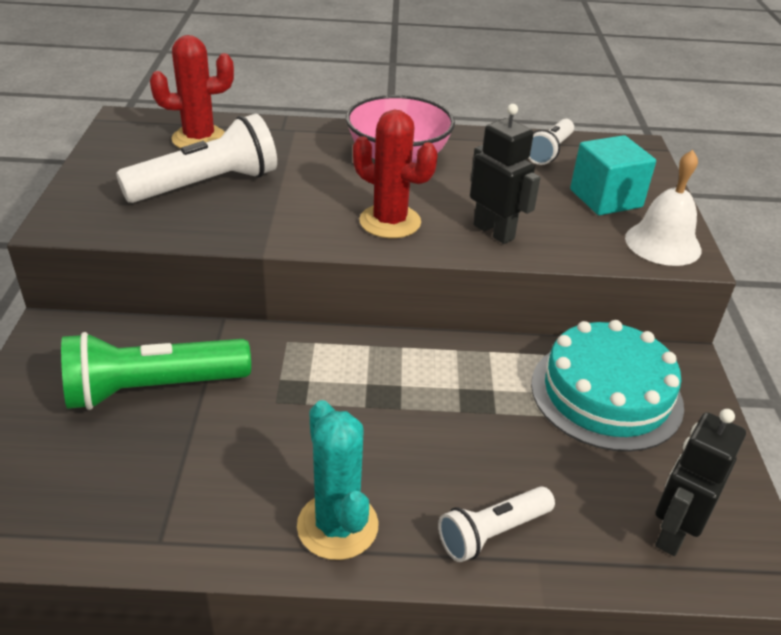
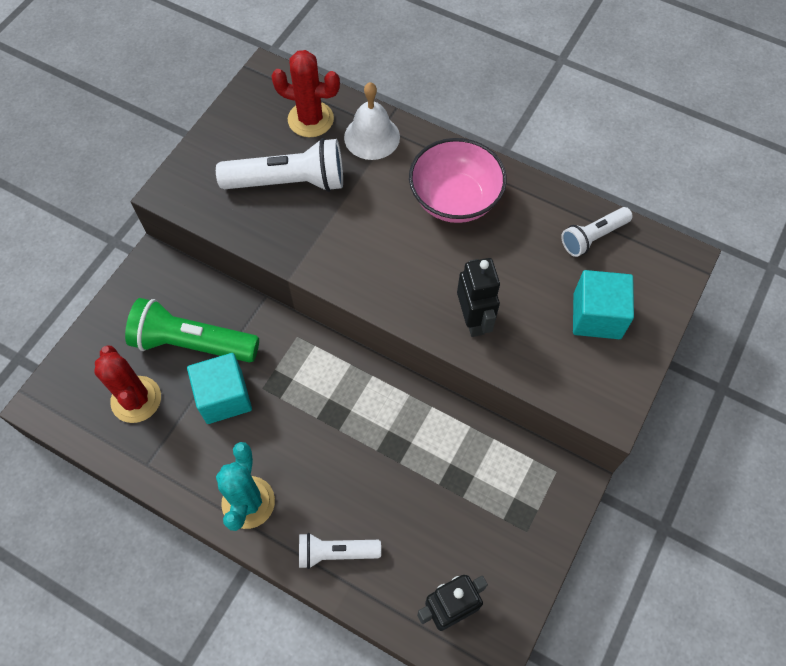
camera: 30 degrees right, 25 degrees up
(230, 427) = (224, 397): none -> turquoise cube
(390, 222) = (400, 277): red cactus -> red cactus (136, 399)
(606, 394) = (489, 482): turquoise cake -> none
(663, 243) = (602, 388): white bell -> white bell (372, 137)

